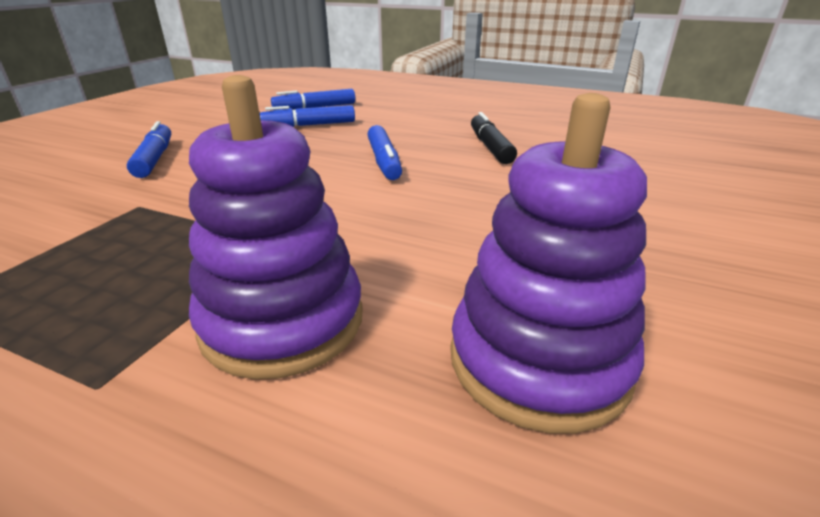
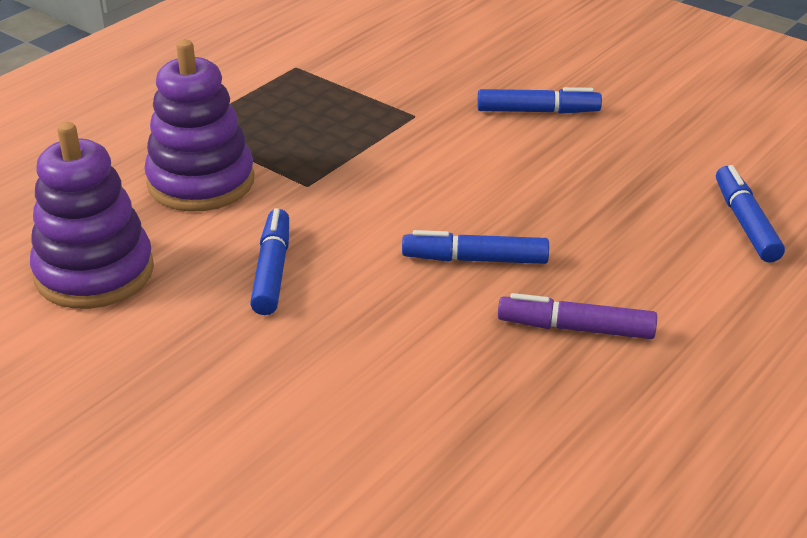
camera: 105 degrees right, 5 degrees up
(309, 125) = (645, 213): blue marker -> blue marker (272, 271)
(440, 134) = (575, 328): none -> purple marker
(490, 147) = (500, 364): black marker -> none

